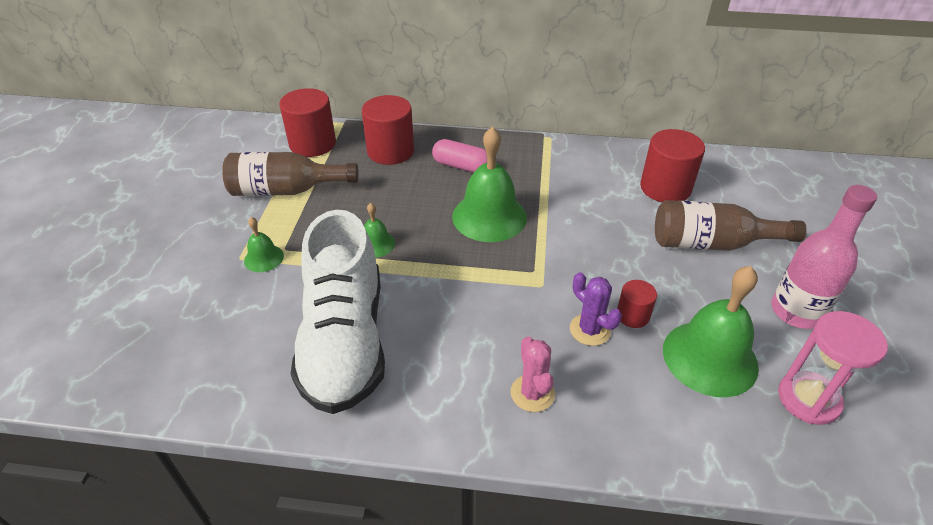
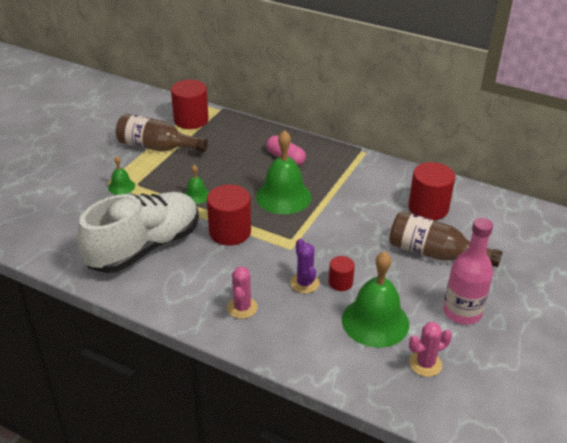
camera: 20 degrees right, 5 degrees down
(345, 341) = (145, 247): white shoe -> white shoe turned 150 degrees counterclockwise
(390, 151) = (241, 137): red cylinder -> red cylinder (230, 232)
(808, 399) = (425, 364): pink hourglass -> pink cactus

